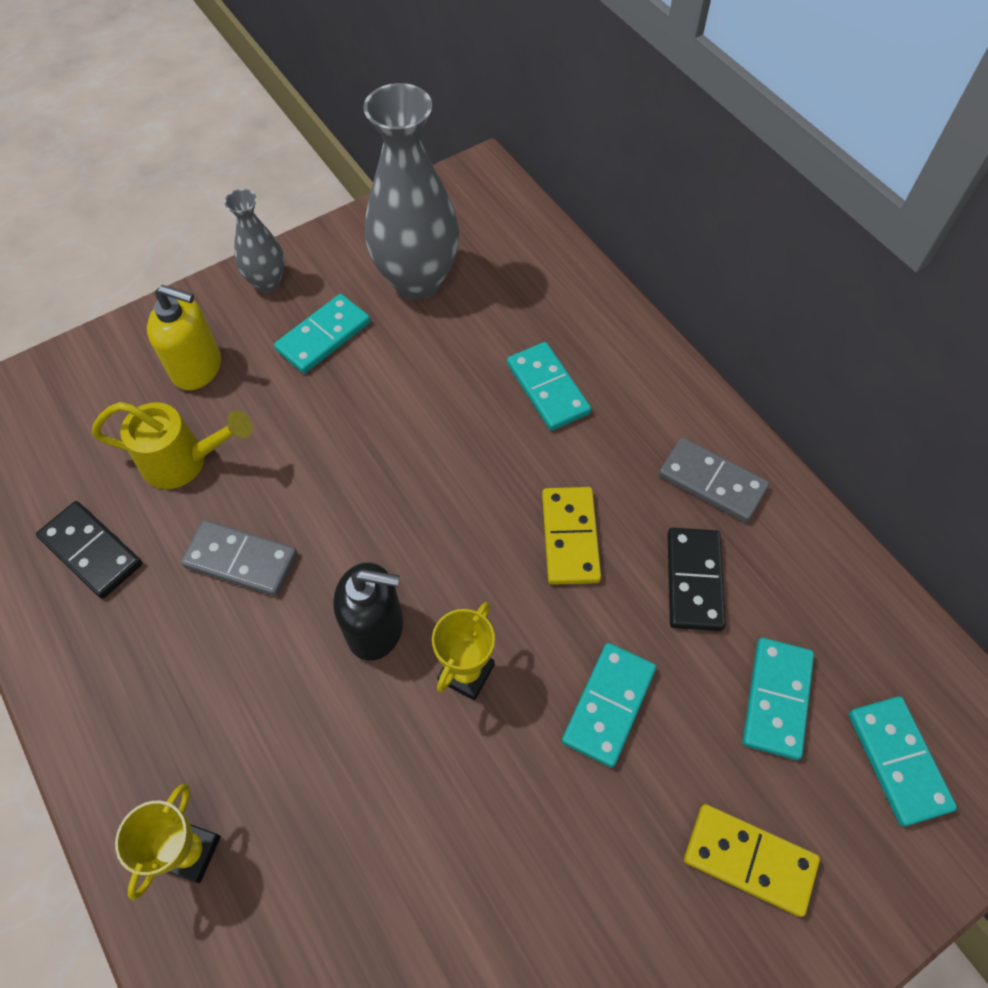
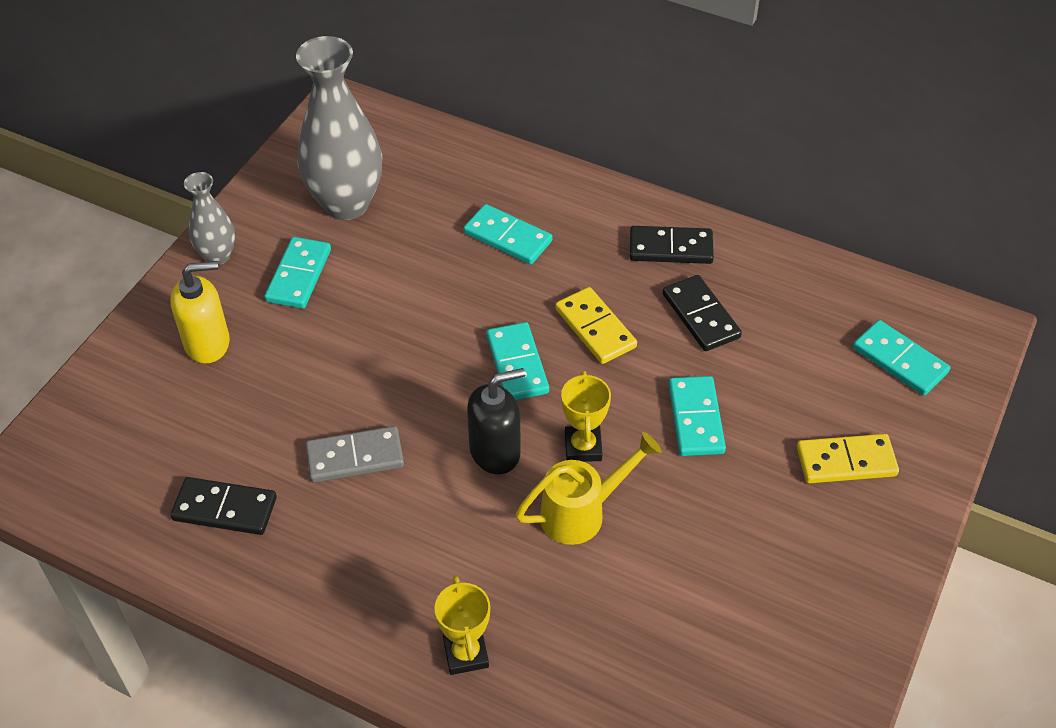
camera: 30 degrees left, 10 degrees down
(185, 462) = (253, 413): yellow watering can -> yellow watering can (582, 512)
(712, 482) = (670, 248): grey domino -> black domino
(777, 699) = (803, 361): turquoise domino -> turquoise domino (517, 364)

